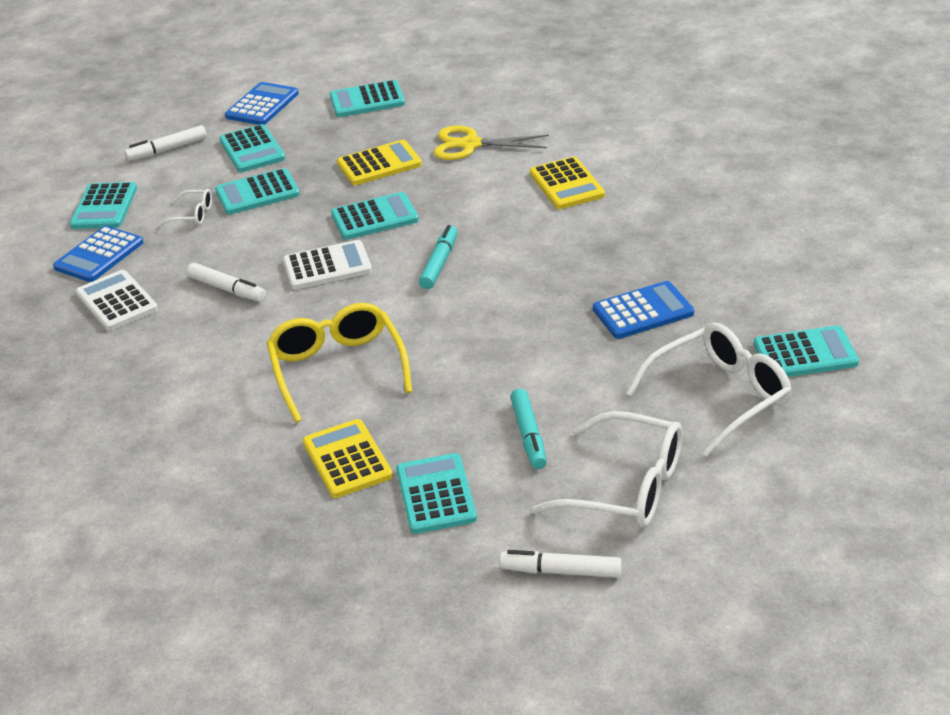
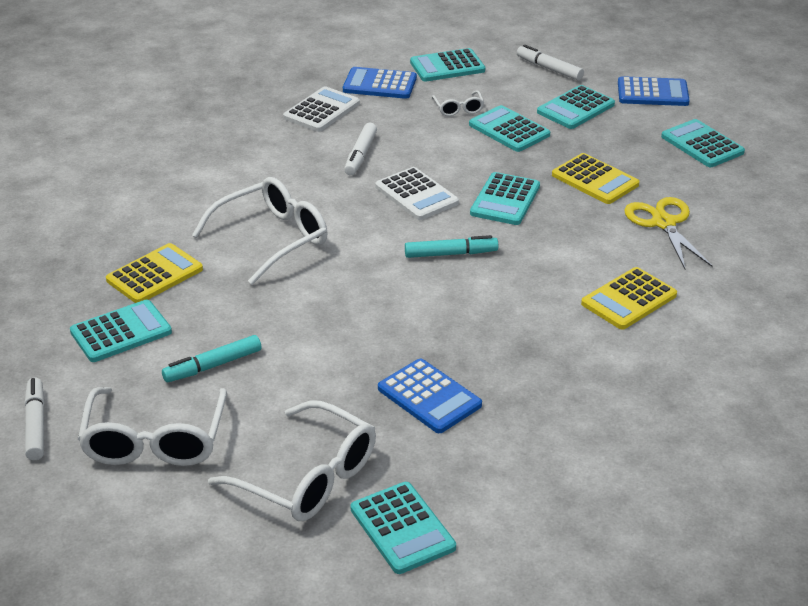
camera: 65 degrees right, 0 degrees up
(337, 369) = (272, 239): yellow glasses -> white glasses
(375, 217) = (505, 200): turquoise calculator -> turquoise calculator turned 60 degrees clockwise

